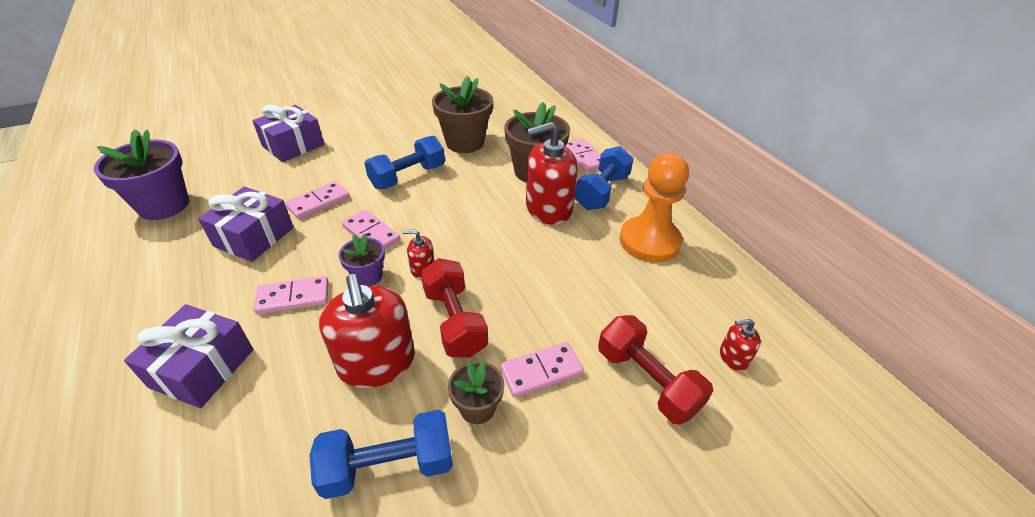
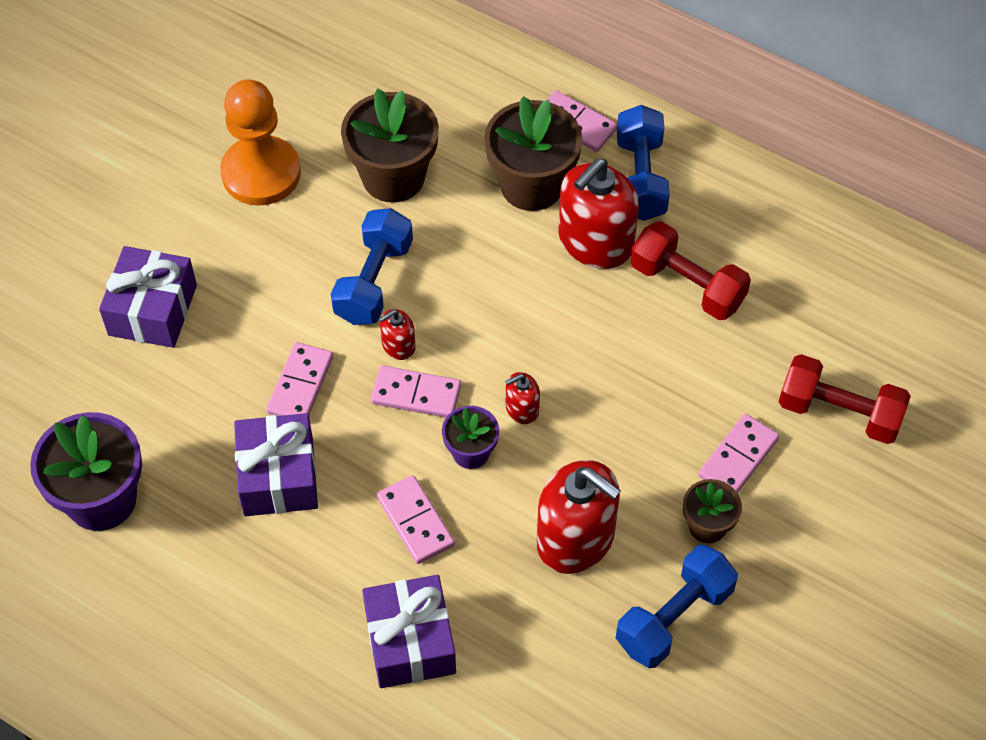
camera: 30 degrees left, 15 degrees up
(293, 297) = (415, 521): pink domino -> pink domino turned 75 degrees counterclockwise
(454, 321) = (612, 452): red dumbbell -> red dumbbell (687, 285)
(649, 241) = (743, 232): orange pawn -> orange pawn (261, 173)
(733, 357) = (903, 342): red soap dispenser -> red soap dispenser (398, 345)

